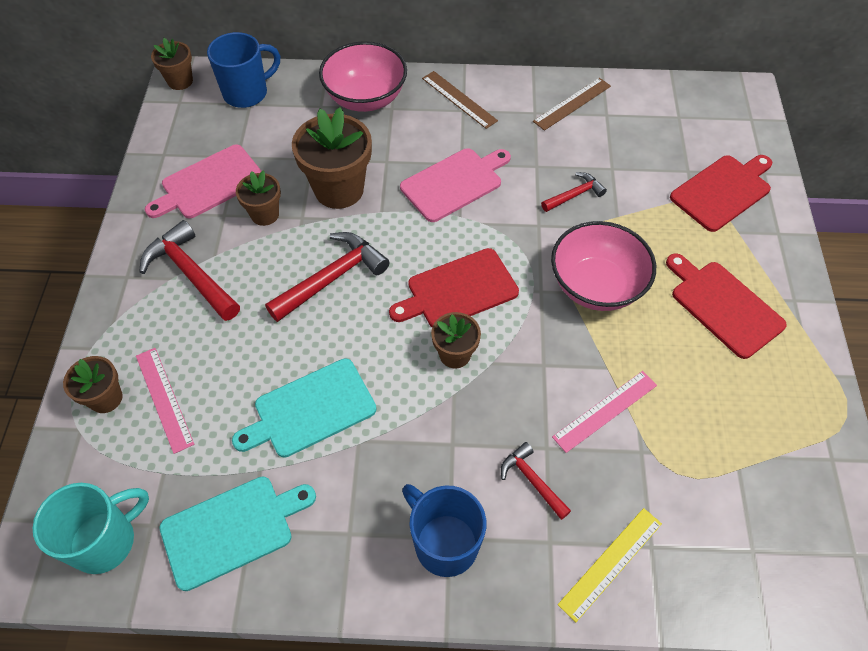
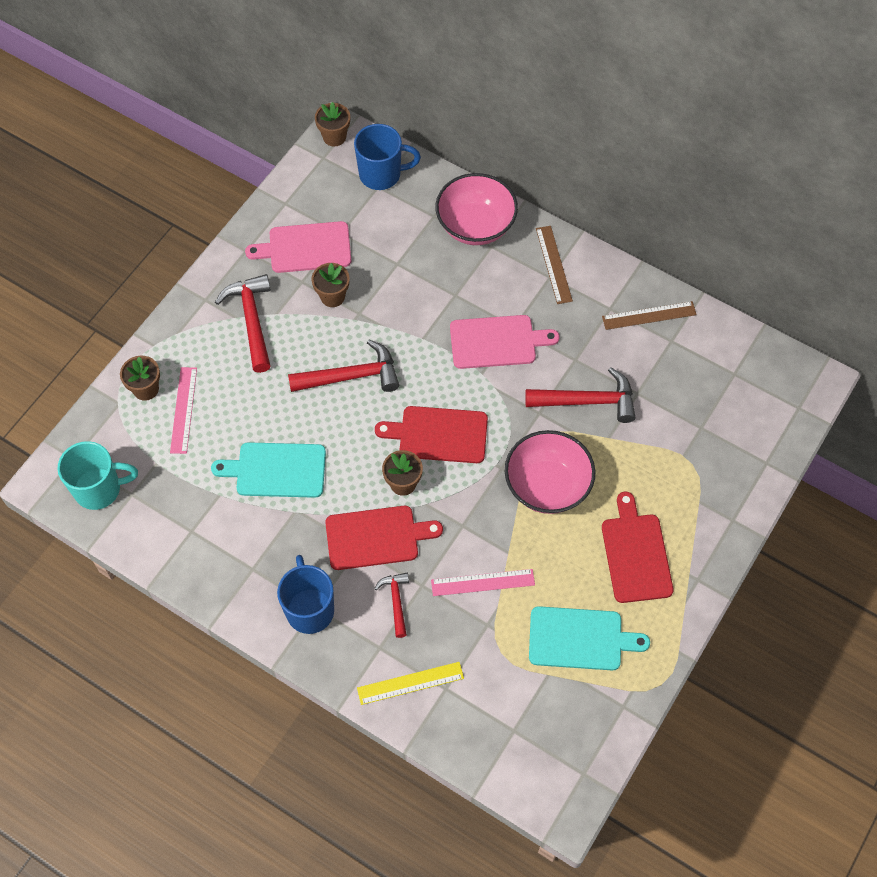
camera: 30 degrees right, 5 degrees up
(232, 529) = (180, 525): turquoise cutting board -> turquoise cutting board (580, 639)
(339, 189) = (402, 302): brown flower pot -> none
(574, 195) = (587, 401): red hammer -> red hammer, size x1.77
(722, 191) = (716, 460): red cutting board -> red cutting board (376, 537)

